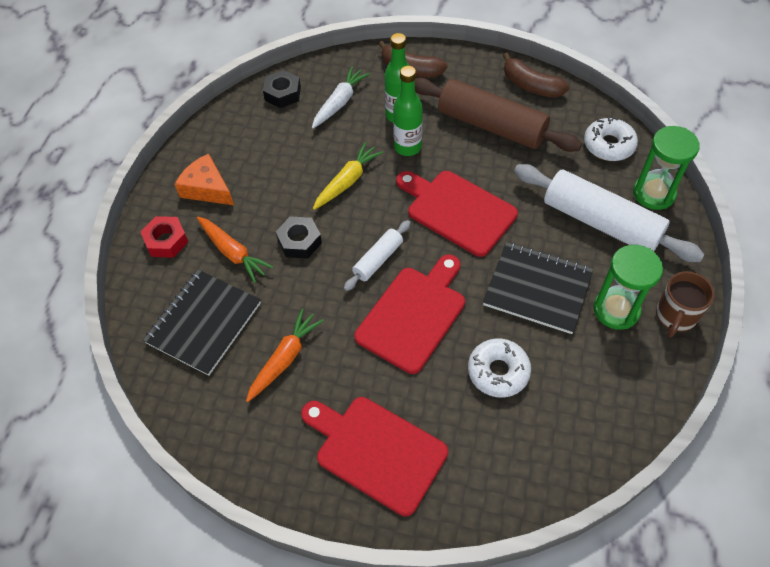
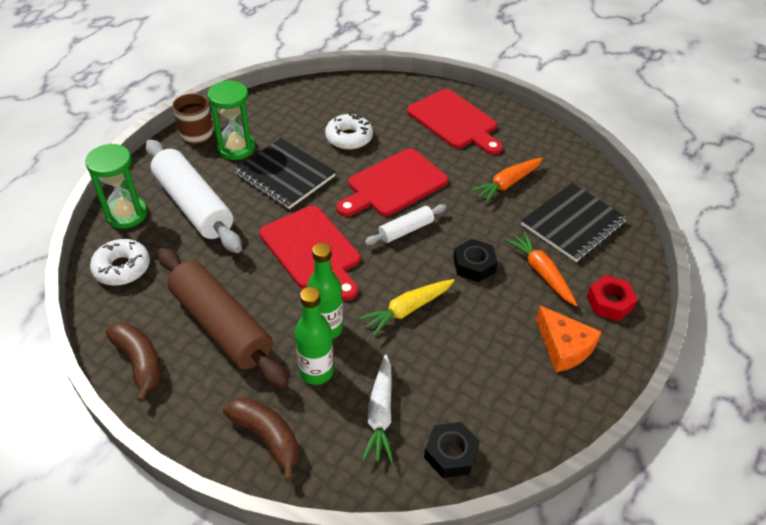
camera: 165 degrees left, 10 degrees down
(340, 102) = (380, 414): white carrot -> white carrot turned 45 degrees counterclockwise

